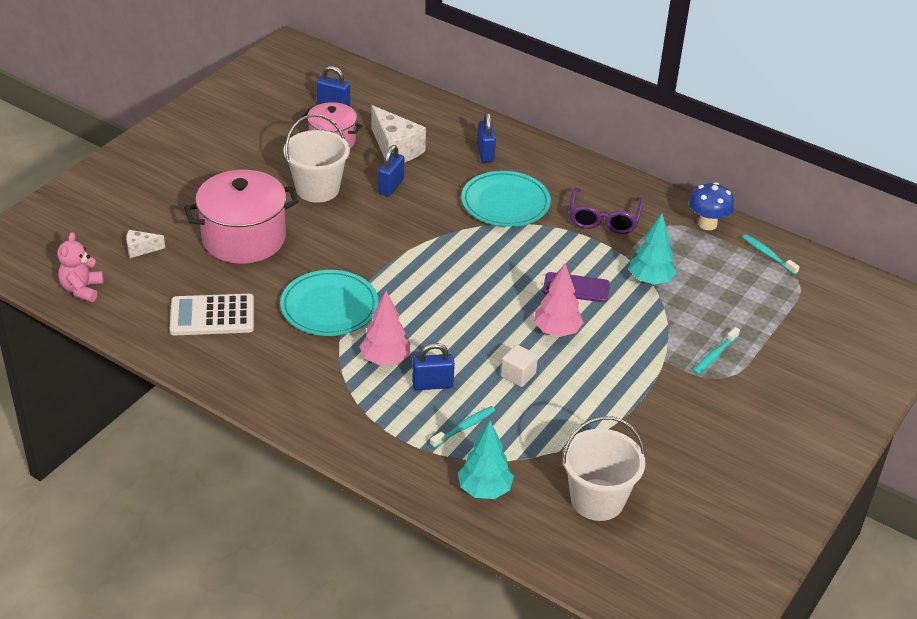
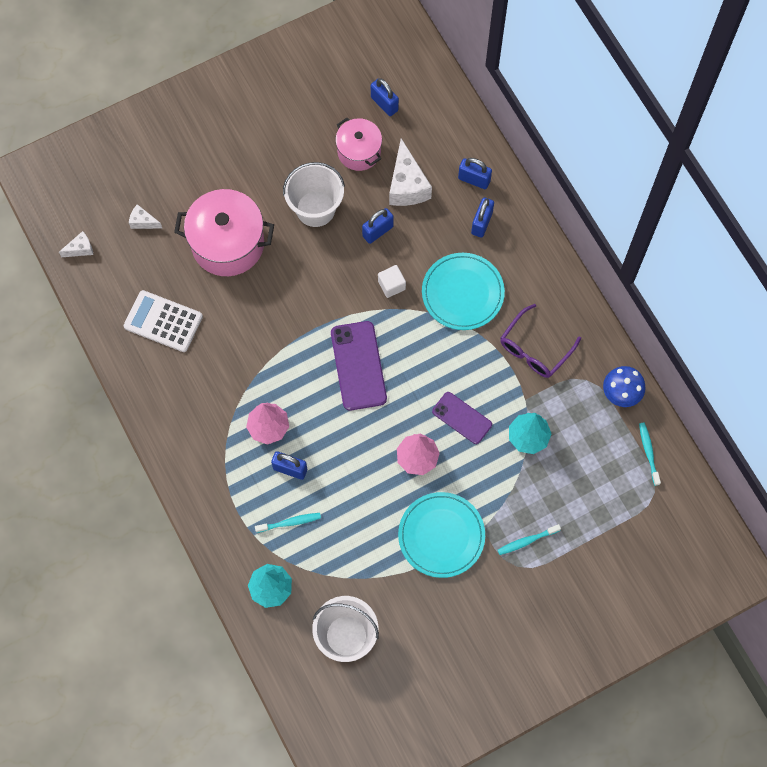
camera: 30 degrees right, 30 degrees up
(82, 289) = (80, 249): pink teddy bear -> white cheese
(329, 307) = (255, 351): turquoise plate -> turquoise plate (441, 536)
(444, 284) = (358, 366): none -> purple phone
(455, 128) = (474, 180): none -> blue padlock
(518, 375) = (360, 489): white cube -> white cube (391, 285)

